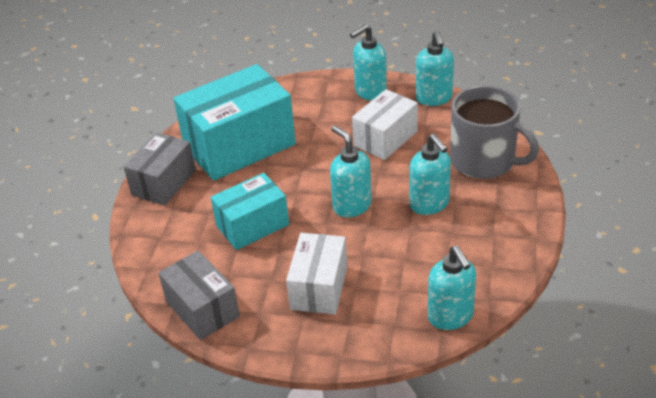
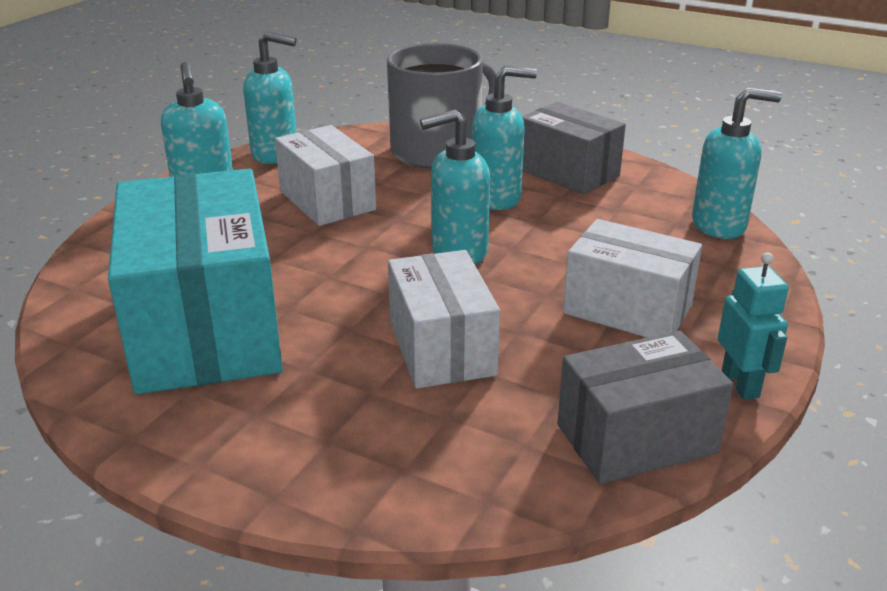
camera: 75 degrees left, 10 degrees down
(164, 182) = (228, 439): grey box -> grey box (568, 172)
(252, 225) = (442, 348): turquoise box -> white box
(262, 344) = (741, 384): none -> turquoise robot

